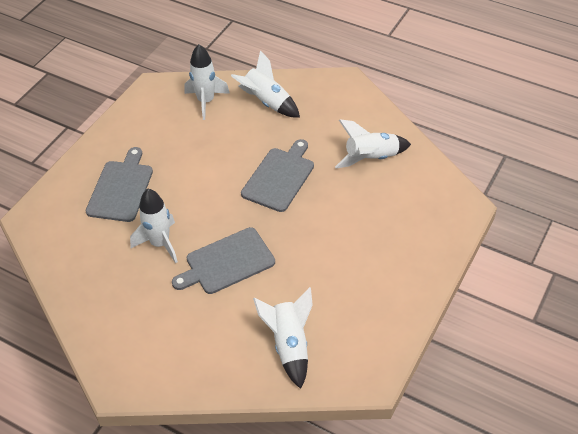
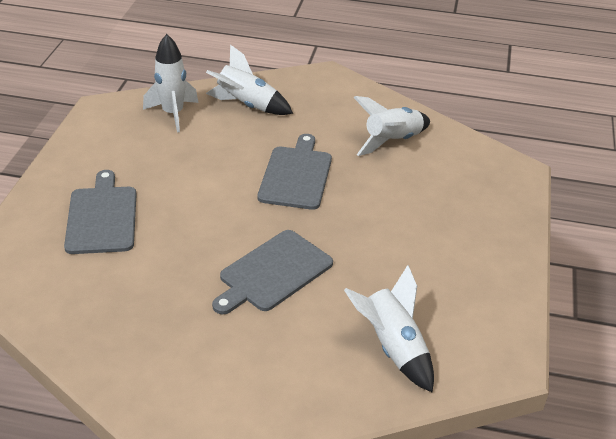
camera: 20 degrees left, 10 degrees down
(160, 243) = (178, 267): white rocket -> none

